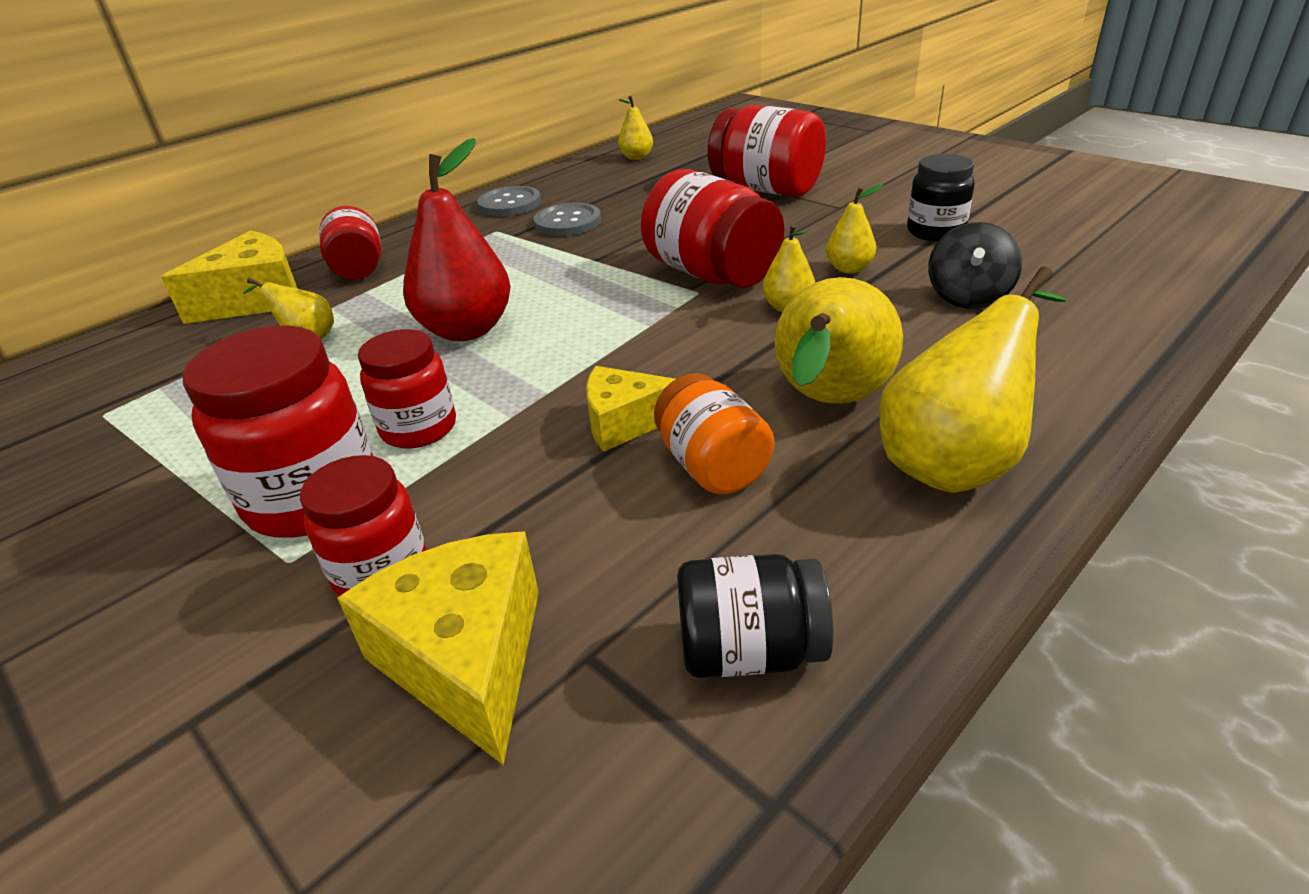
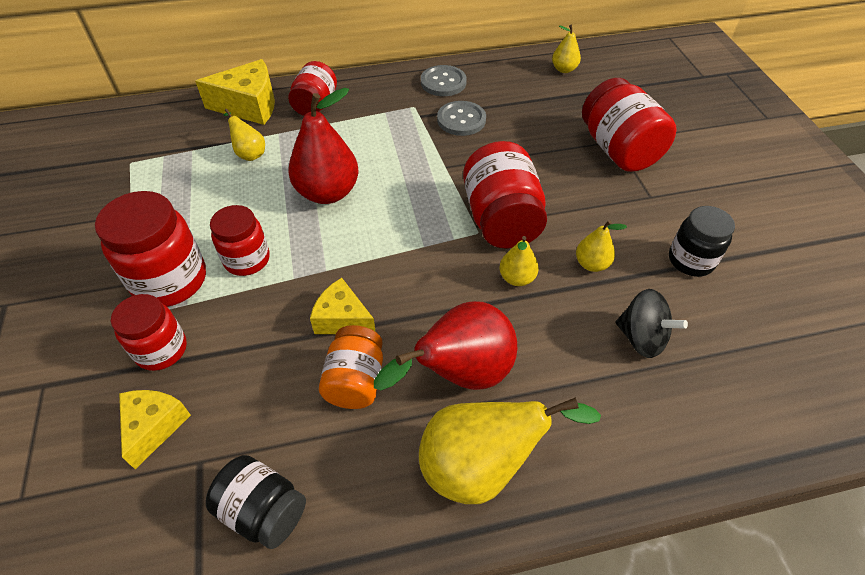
camera: 30 degrees right, 15 degrees up
(466, 659) = (154, 426): yellow cheese -> yellow cheese, size x0.65
(829, 402) = (460, 374): yellow pear -> red pear
(968, 297) = (641, 338): black spinning top -> black spinning top turned 105 degrees counterclockwise

